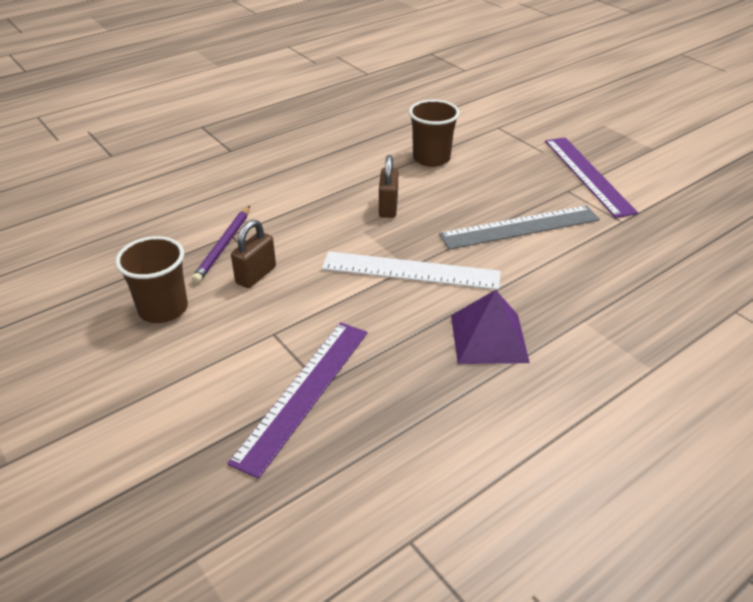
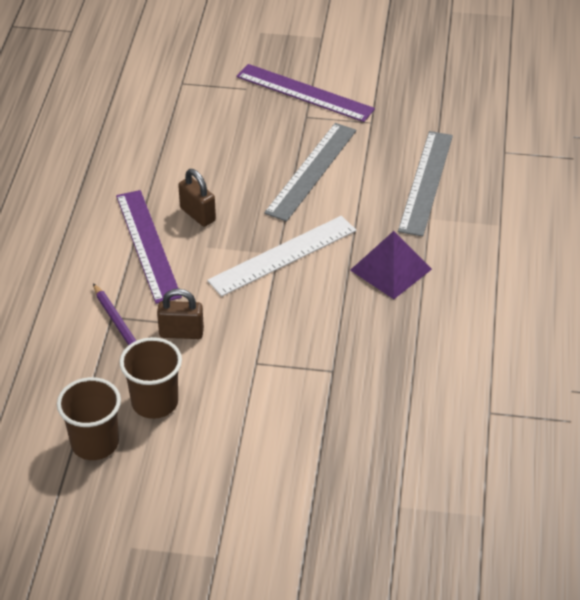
camera: 45 degrees left, 5 degrees up
(256, 275) = (181, 333): brown padlock -> brown padlock turned 75 degrees counterclockwise
(304, 393) = (330, 383): purple ruler -> purple ruler (148, 245)
(431, 158) = (170, 148): brown cup -> brown cup (95, 443)
(617, 291) = (426, 182): none -> grey ruler

